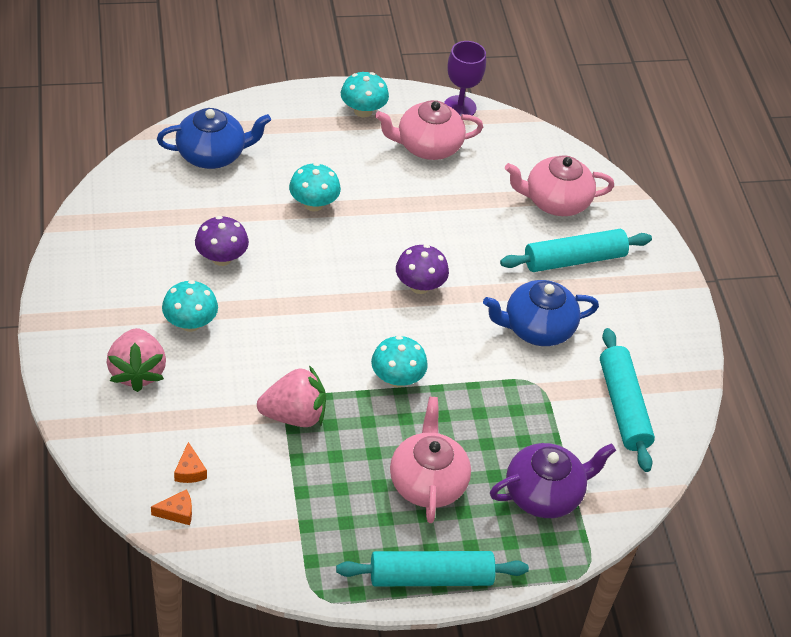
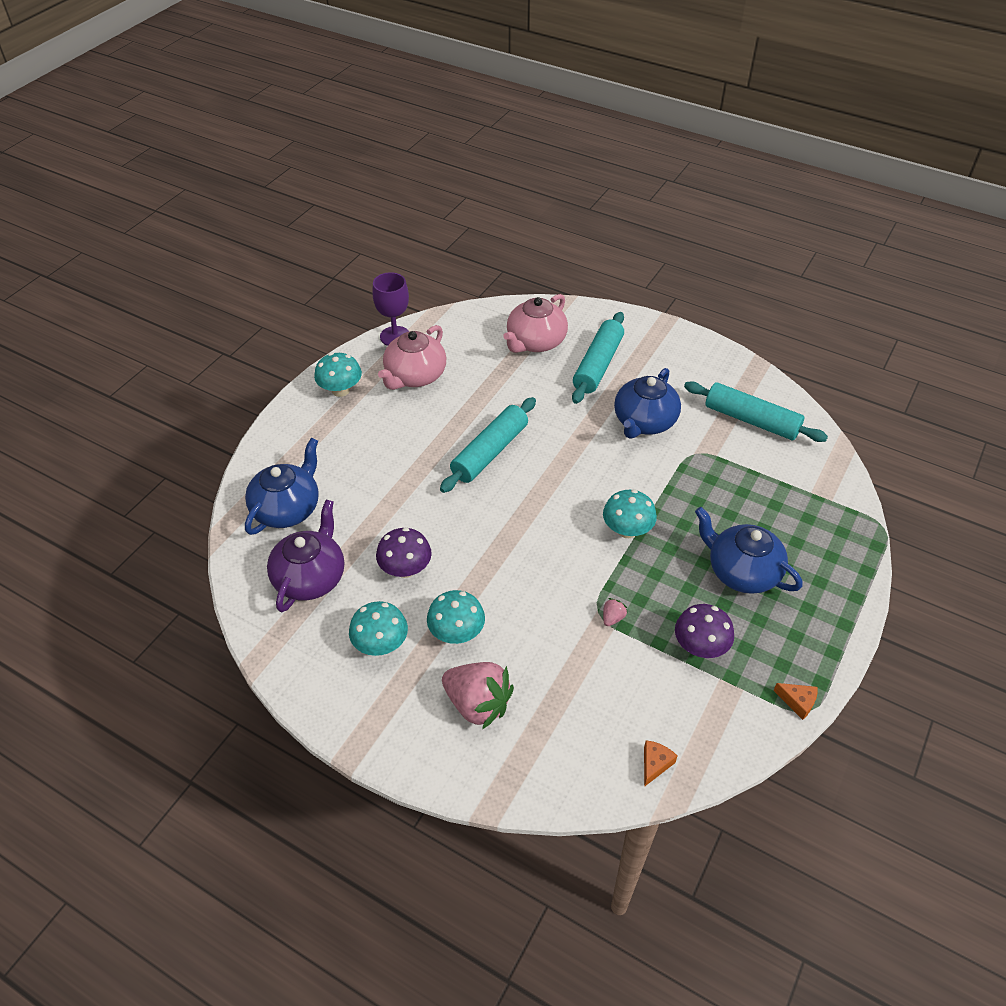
camera: 45 degrees left, 0 degrees up
(190, 471) = (617, 728): orange cheese -> orange cheese (797, 702)
(294, 415) = (612, 618): pink strawberry -> pink strawberry, size x0.42
(313, 204) = (405, 476): turquoise mushroom -> turquoise mushroom (380, 644)
(419, 286) = (547, 462): purple mushroom -> purple mushroom (700, 646)
(427, 482) = (741, 571): pink teapot -> blue teapot
(431, 577) = (834, 624): turquoise rolling pin -> turquoise rolling pin (490, 452)
(544, 494) = (800, 509): purple teapot -> purple teapot (310, 577)

